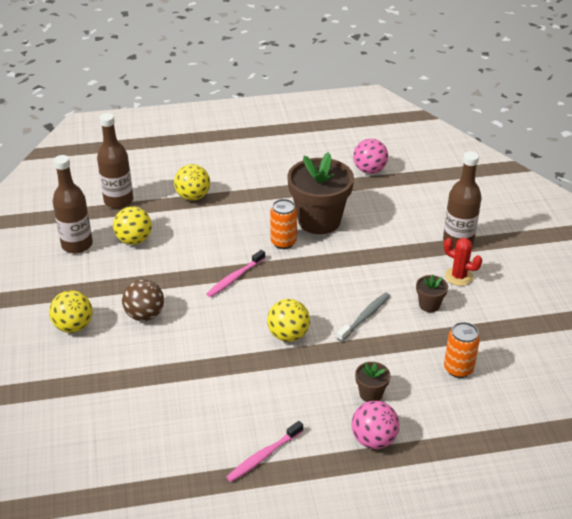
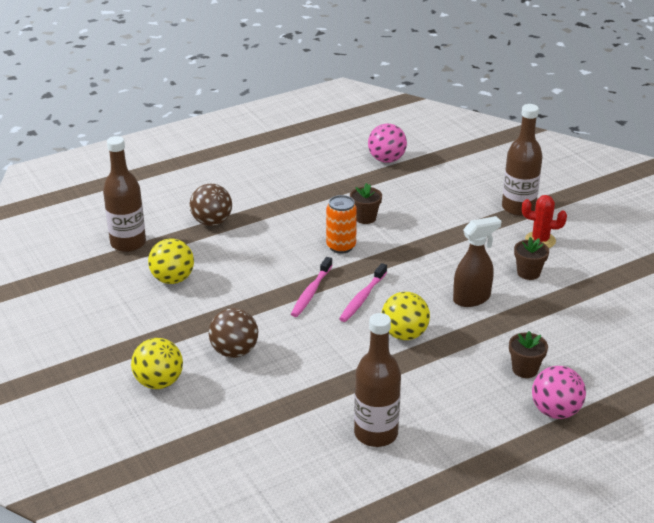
camera: 20 degrees left, 5 degrees down
(77, 245) = (108, 298): brown bottle -> brown bottle (376, 433)
(193, 196) = (212, 222): yellow ball -> brown ball
(263, 456) = (454, 457): pink toothbrush -> pink toothbrush (362, 298)
(319, 220) = (365, 218): brown flower pot -> brown flower pot, size x0.44
(365, 317) = (472, 298): grey toothbrush -> brown spray bottle
(458, 369) = (594, 325): orange can -> none

